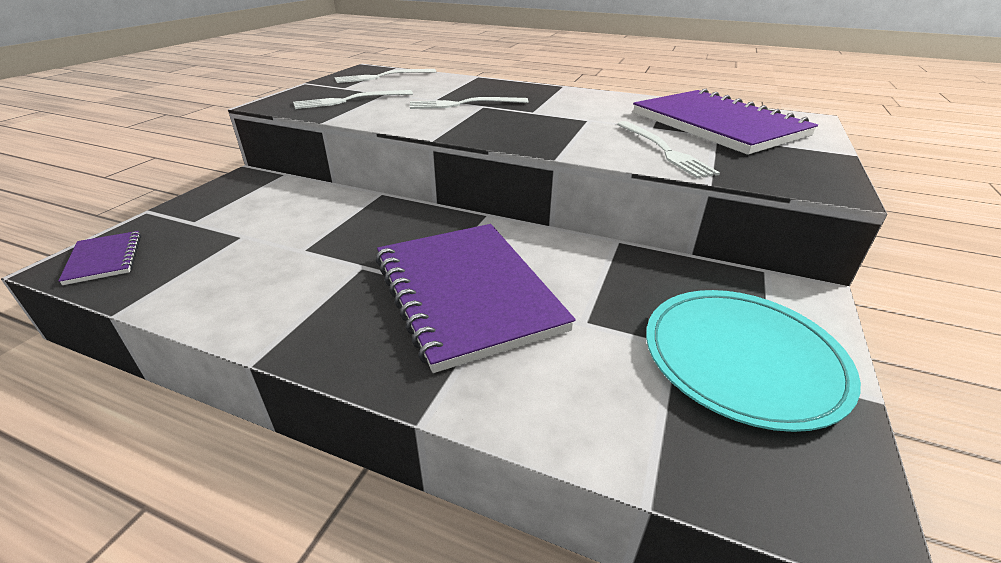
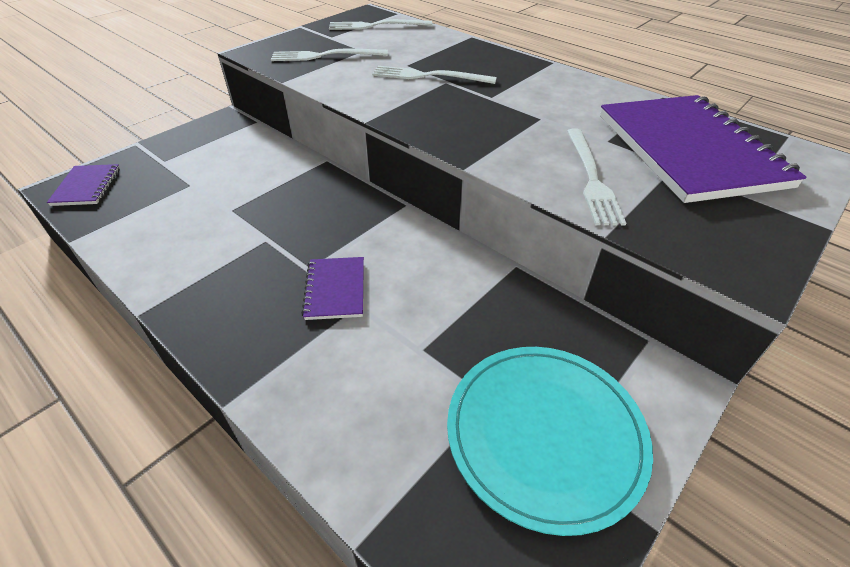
camera: 20 degrees right, 10 degrees up
(466, 293) = (335, 289): purple notebook -> purple notebook, size x0.44

